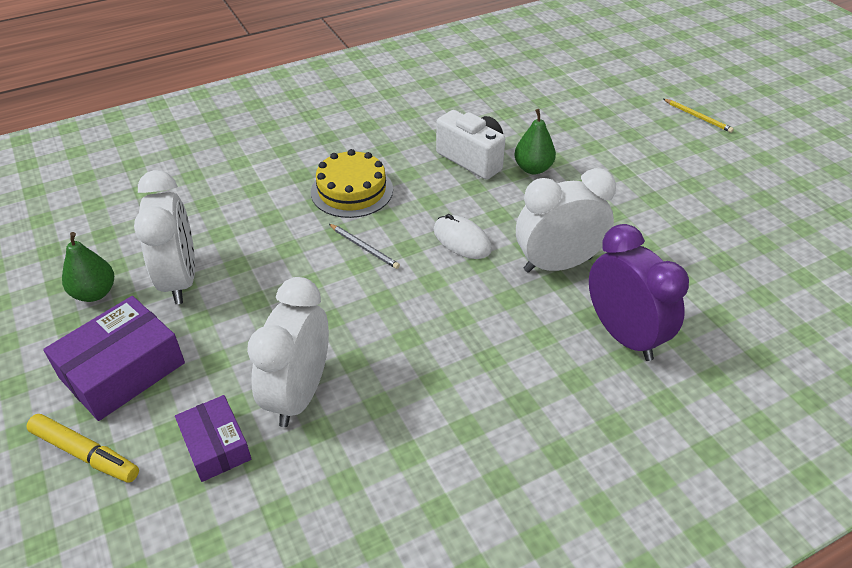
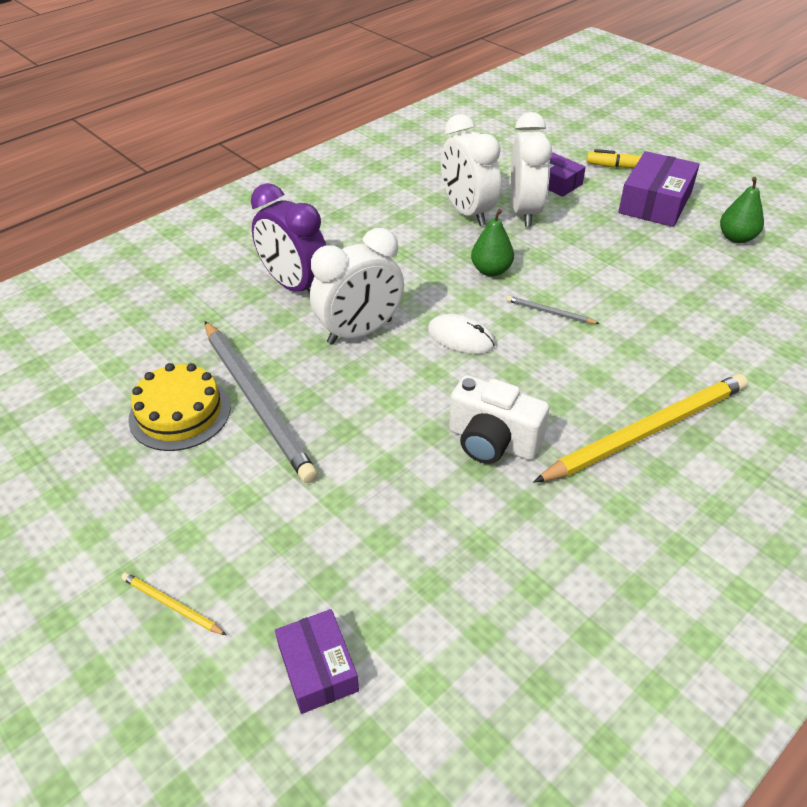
camera: 165 degrees right, 0 degrees up
(180, 280) = (682, 258): white clock -> white clock (467, 212)
(352, 190) = (606, 368): yellow cake -> yellow cake (180, 413)
(357, 145) = (647, 431): none -> yellow pencil
(533, 168) = (412, 442): green pear -> green pear (491, 270)
(611, 83) = (318, 668): none -> purple box
(657, 219) = (257, 401): none -> grey pencil

